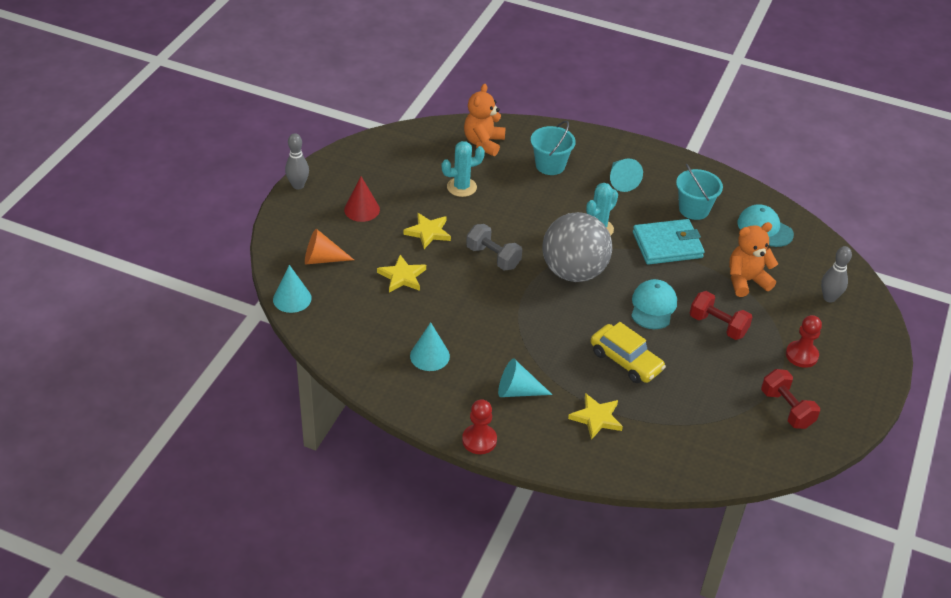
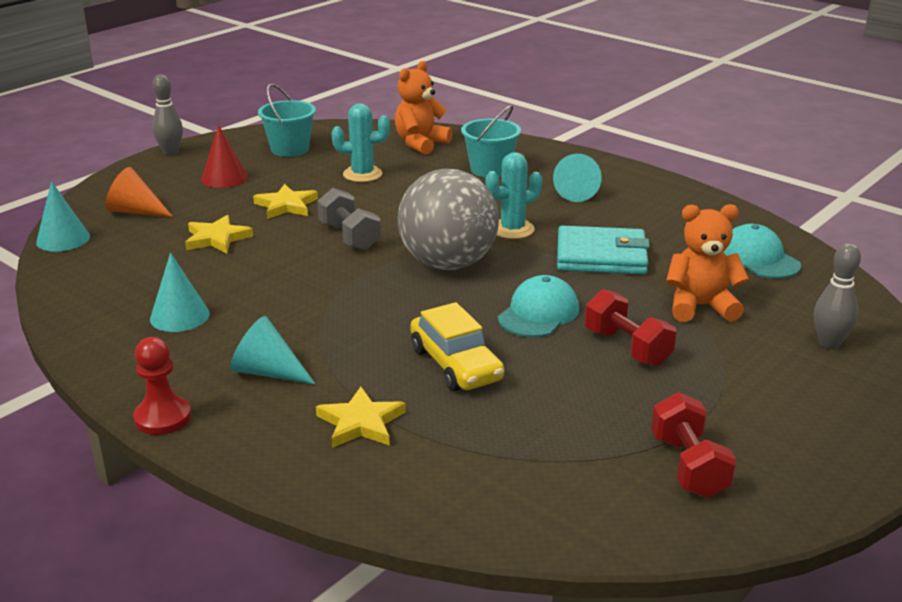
camera: 20 degrees right, 15 degrees down
(694, 209) = (662, 228): turquoise bucket -> turquoise bucket (290, 149)
(801, 355) = (749, 403): red pawn -> none

